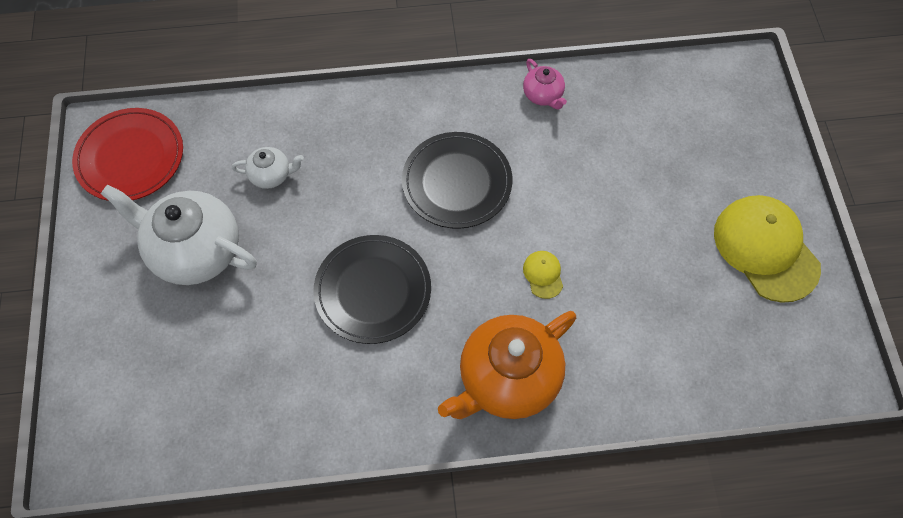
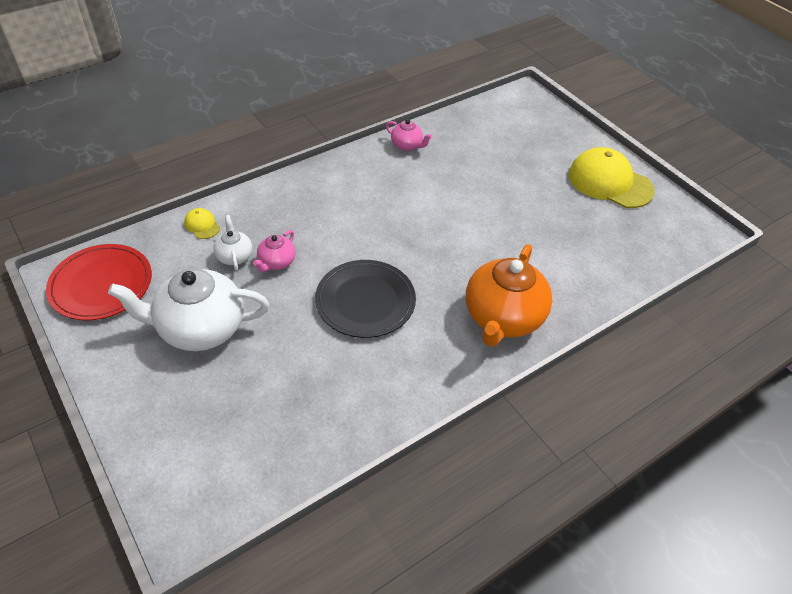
camera: 30 degrees left, 15 degrees down
(271, 175) = (234, 256): white teapot -> white teapot turned 75 degrees counterclockwise
(309, 201) = (276, 262): none -> pink teapot
(457, 182) = (382, 213): black plate -> none
(543, 274) = (481, 246): yellow cap -> yellow cap (202, 225)

